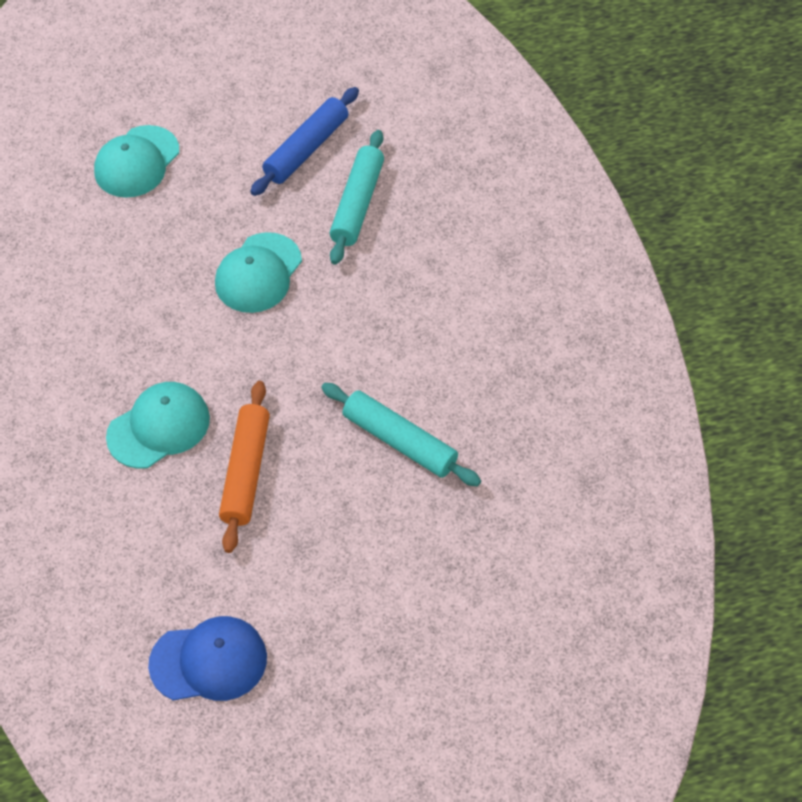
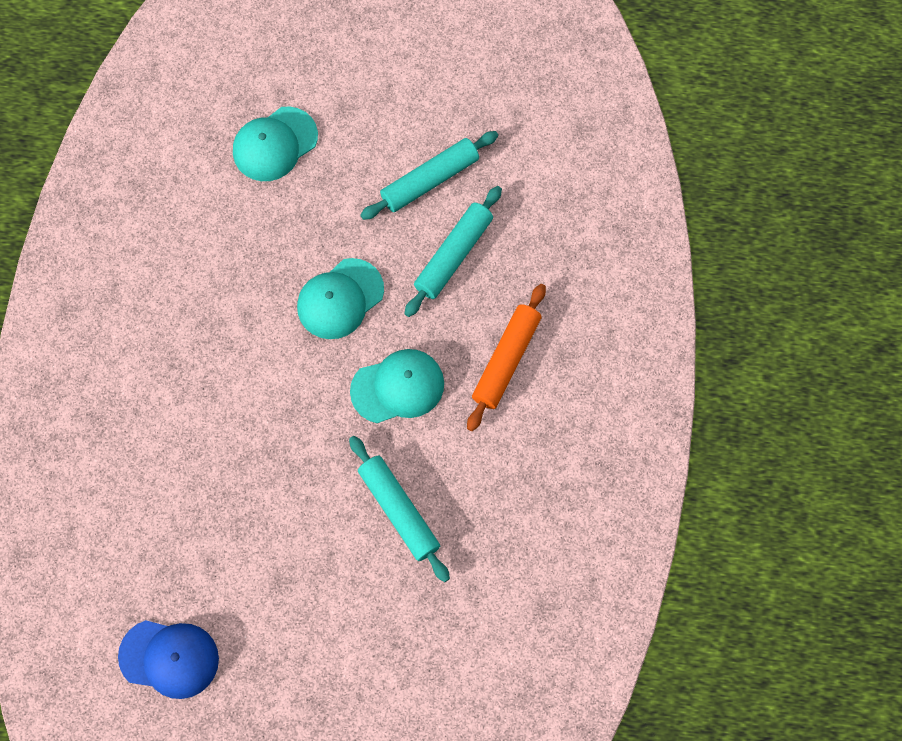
camera: 20 degrees right, 15 degrees up
(159, 427) = (203, 425): turquoise cap -> turquoise cap (398, 387)
(246, 471) = (260, 494): orange rolling pin -> orange rolling pin (506, 360)
(306, 149) = (430, 180): blue rolling pin -> turquoise rolling pin

